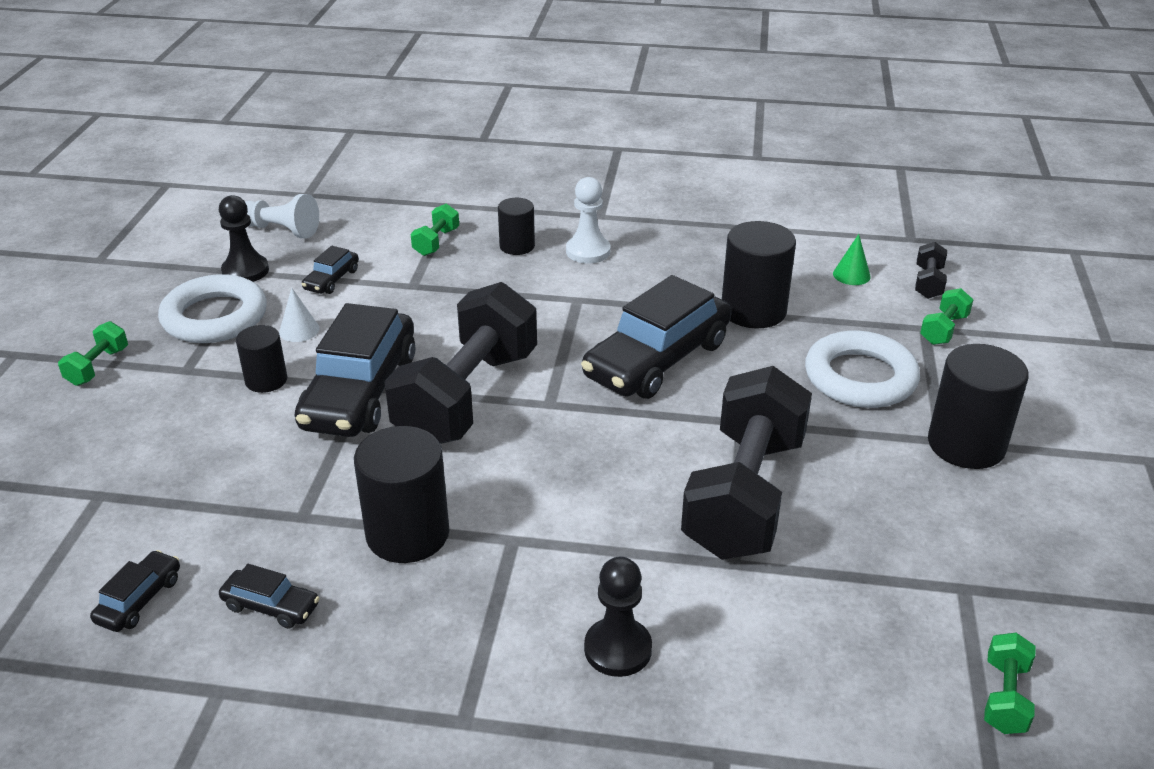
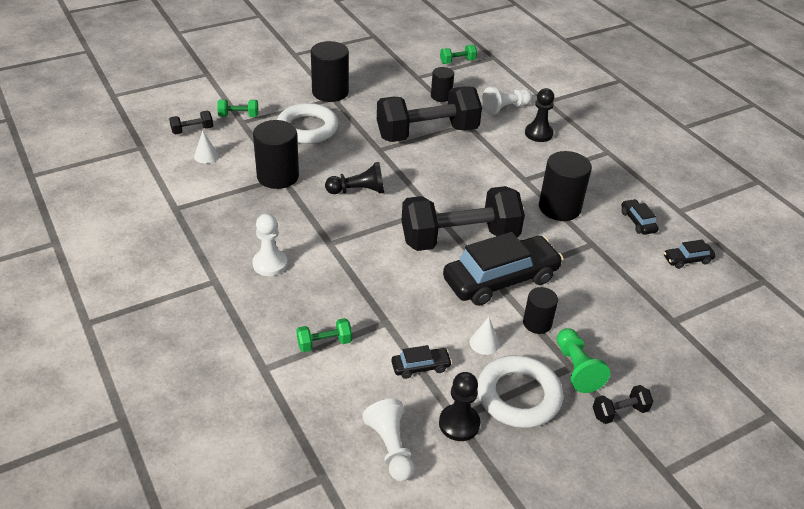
camera: 130 degrees left, 5 degrees up
(98, 367) = (619, 412): green dumbbell -> black dumbbell
(179, 371) = (576, 368): none -> green pawn
(517, 246) = (292, 300): black cylinder -> black cylinder (441, 96)
(657, 359) = (358, 191): black car -> black pawn
(746, 656) = (505, 108): none -> white pawn
(851, 275) = (206, 156): green cone -> white cone

